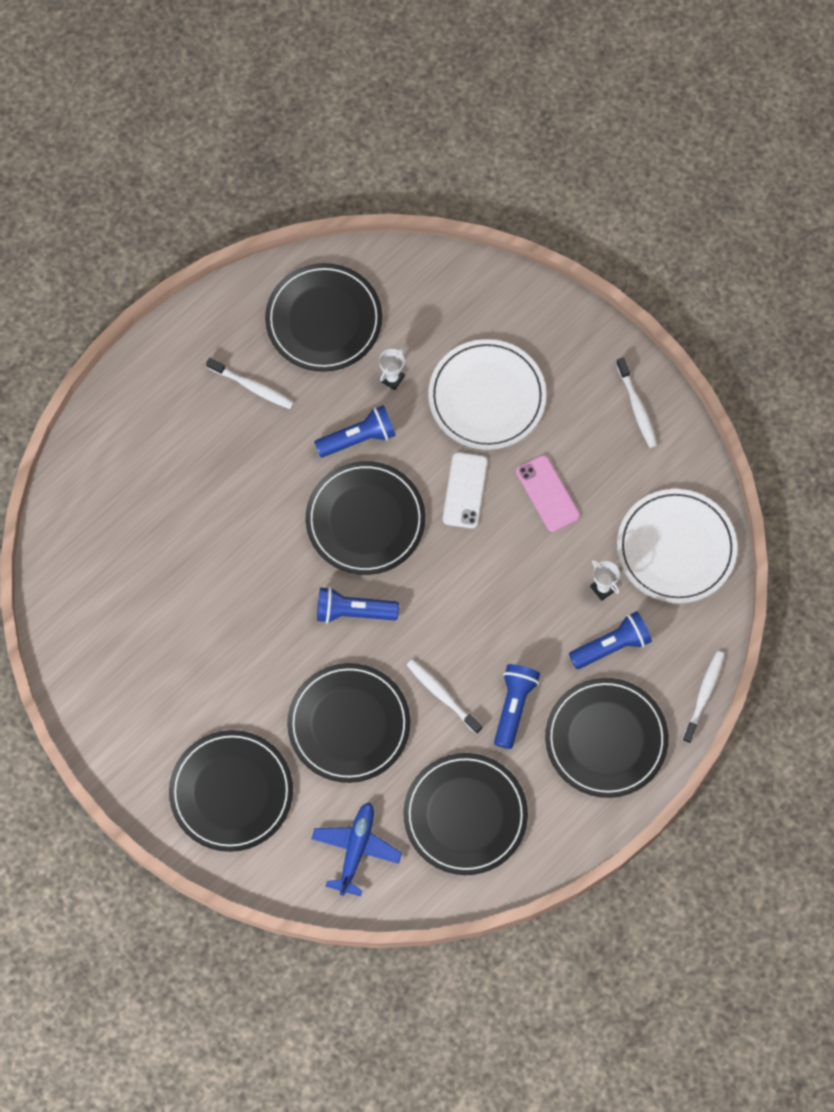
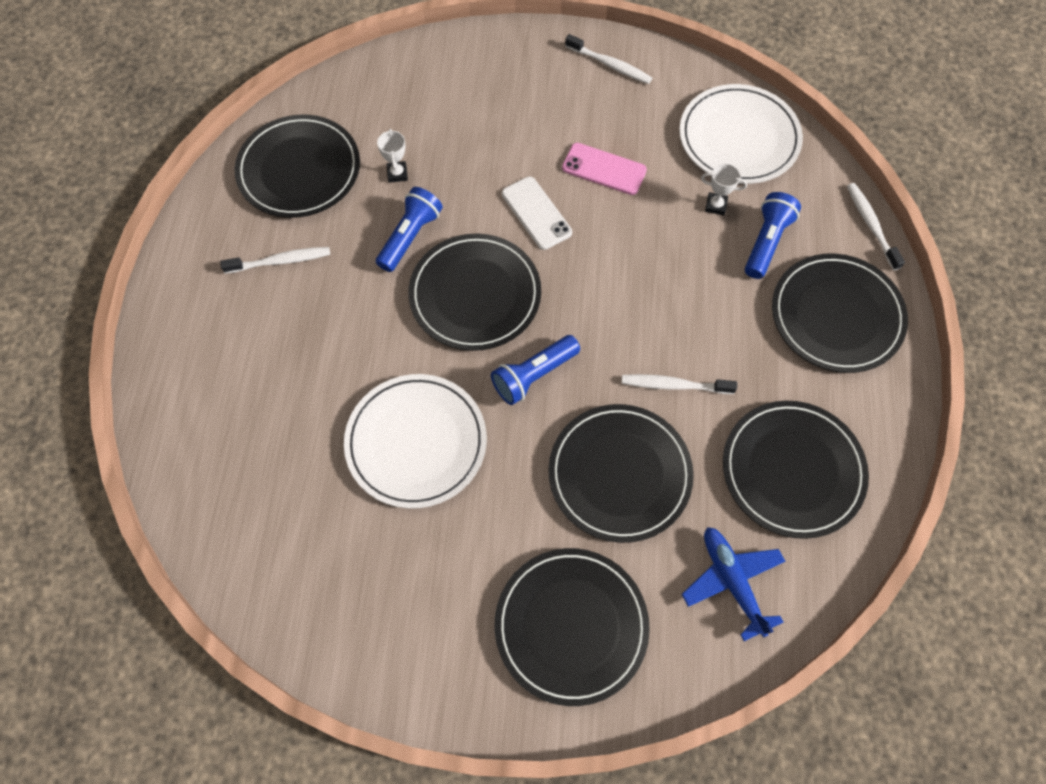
camera: 40 degrees left, 5 degrees down
(487, 397) = (488, 135): white plate -> white plate (416, 442)
(513, 707) = (740, 348): blue flashlight -> none

